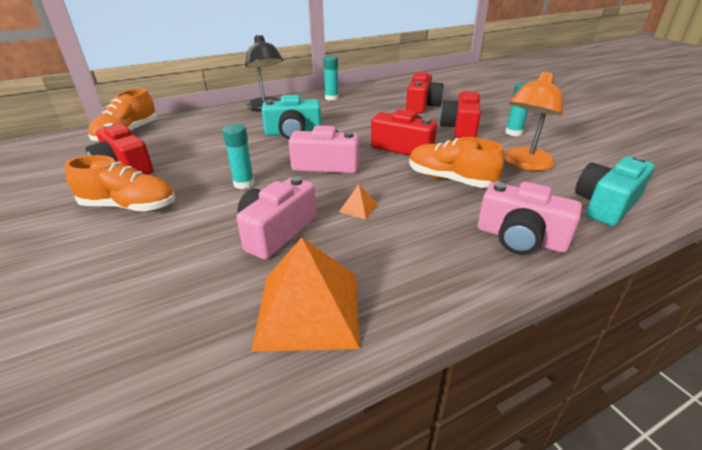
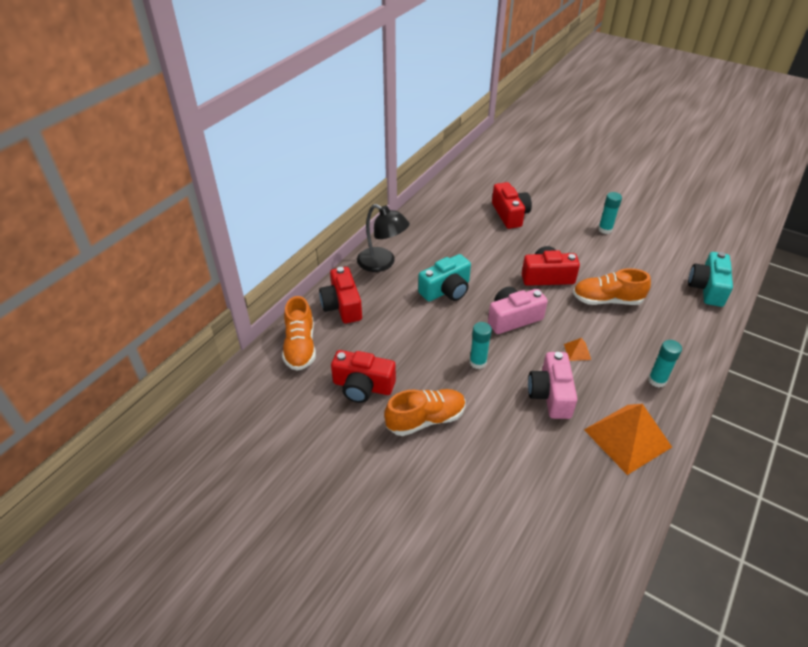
camera: 30 degrees left, 10 degrees up
(331, 98) = (423, 228): turquoise glue stick -> turquoise glue stick (657, 380)
(460, 128) = (564, 236): red camera -> red camera (342, 305)
(520, 238) = (684, 337): pink camera -> none
(524, 164) = (638, 265): orange lamp -> none

